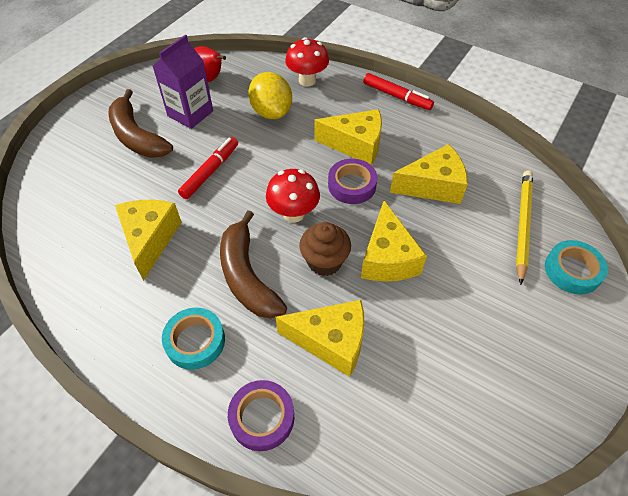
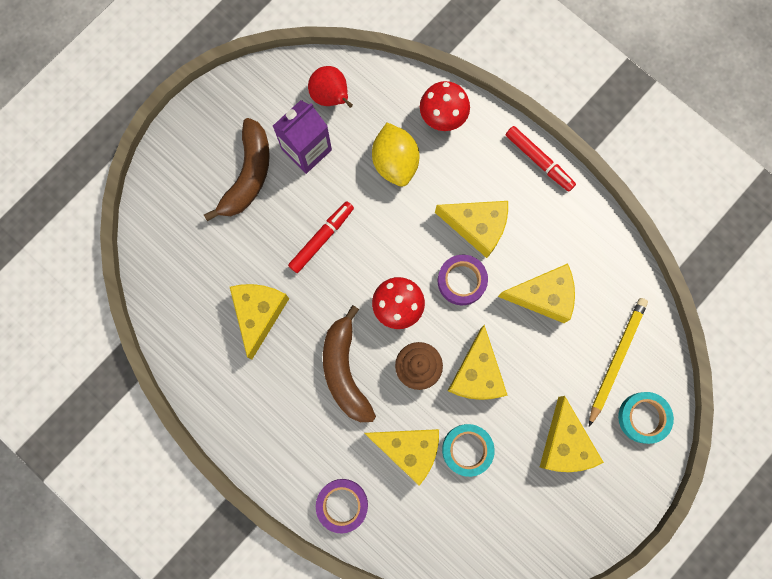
camera: 10 degrees right, 25 degrees up
(137, 136) = (248, 175): brown banana -> brown banana turned 135 degrees counterclockwise
(195, 341) = (294, 428): turquoise tape -> turquoise tape (467, 449)
(501, 308) = (564, 444): none -> yellow cheese

